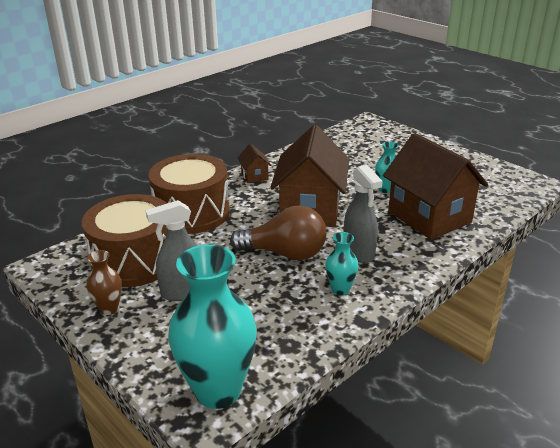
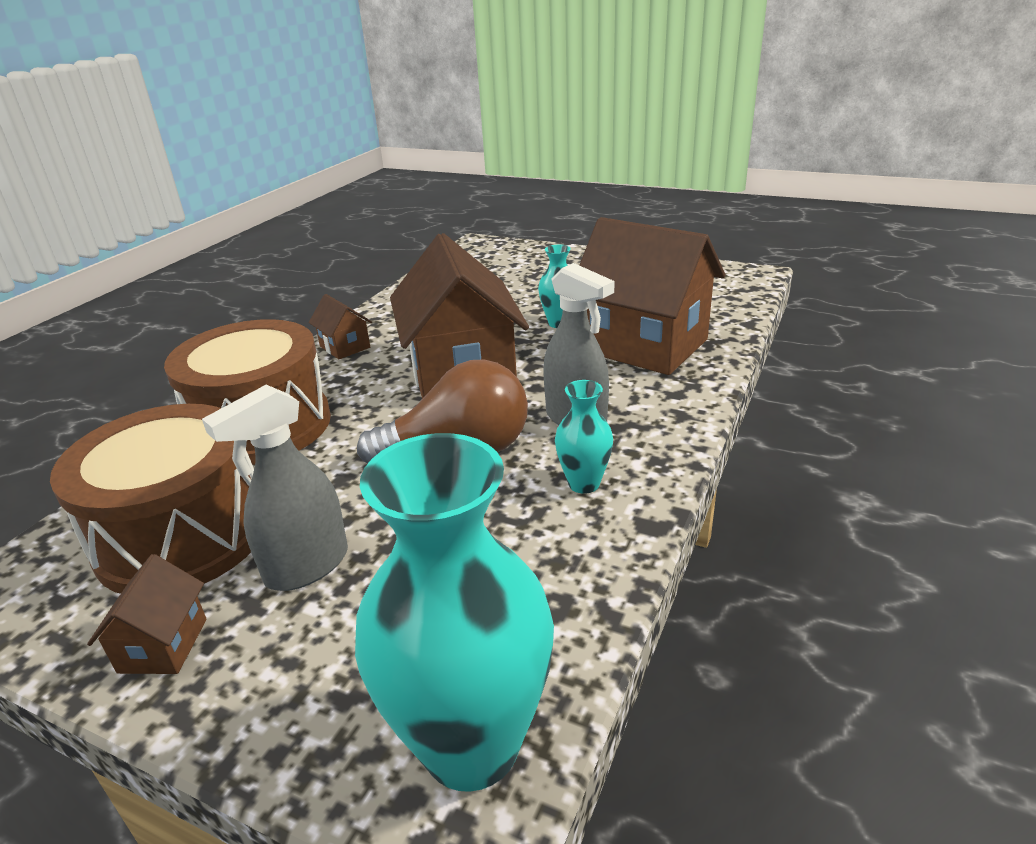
camera: 20 degrees left, 0 degrees up
(109, 308) = (163, 645): brown vase -> brown house

